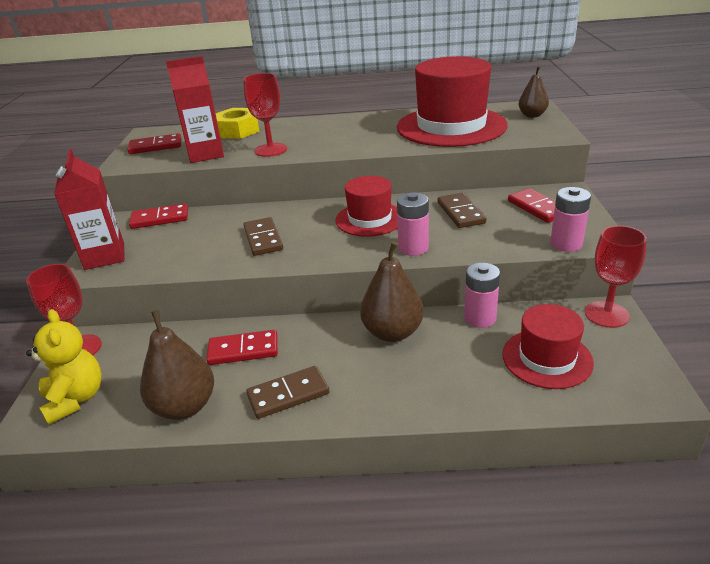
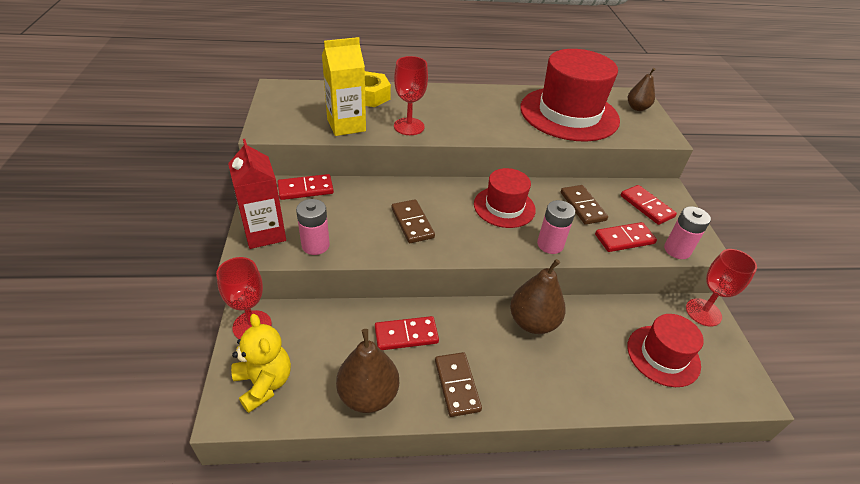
camera: 10 degrees left, 10 degrees up
(155, 146) = (292, 109): red domino -> red domino (624, 239)
(205, 154) = (346, 125): red carton -> yellow carton
(288, 395) = (457, 385): brown domino -> brown domino turned 75 degrees counterclockwise
(480, 318) = (603, 310): pink battery -> pink battery (315, 245)

